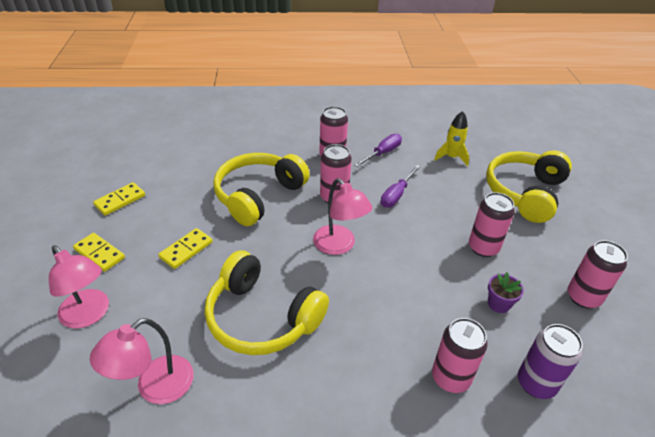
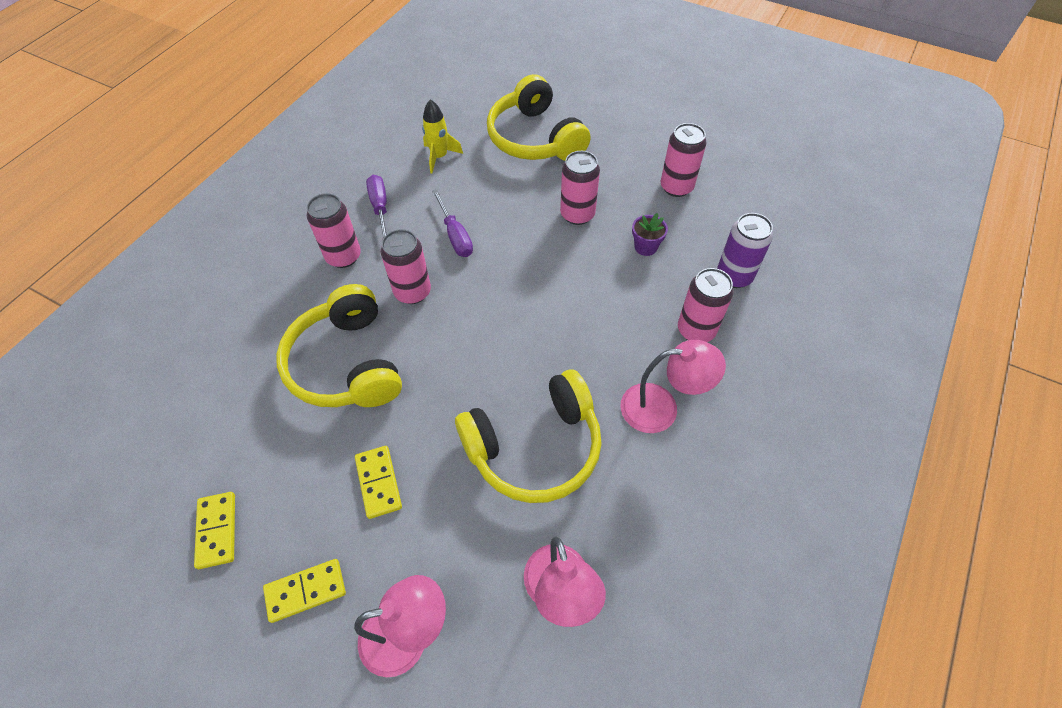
camera: 55 degrees left, 15 degrees up
(339, 246) = (488, 327): pink lamp -> pink lamp (661, 408)

